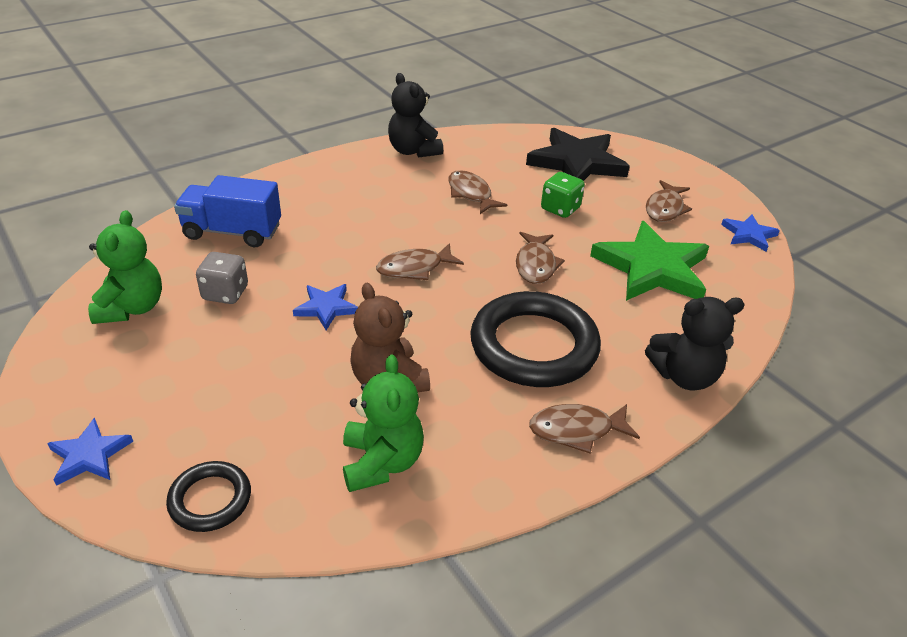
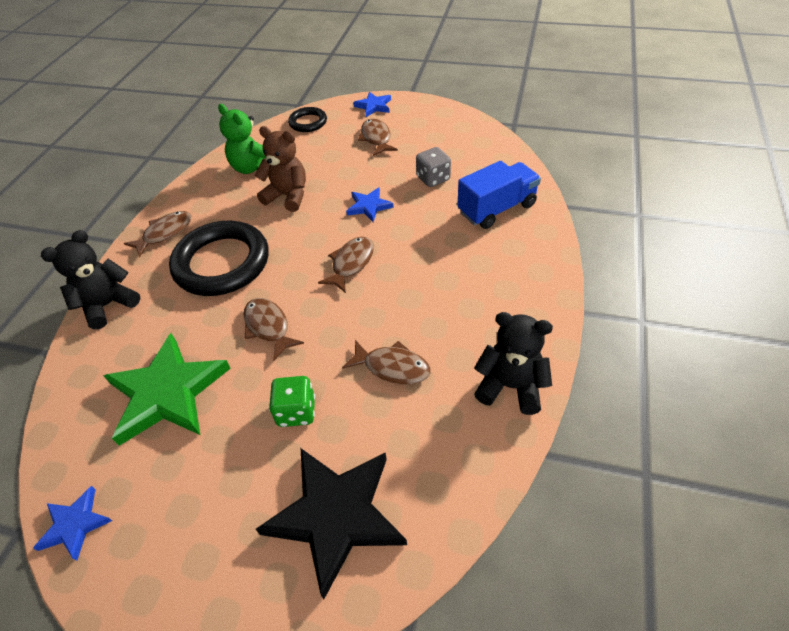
camera: 145 degrees right, 10 degrees up
(132, 308) = (462, 146): green teddy bear -> none
(665, 208) = (187, 501): brown fish -> brown fish (376, 138)

